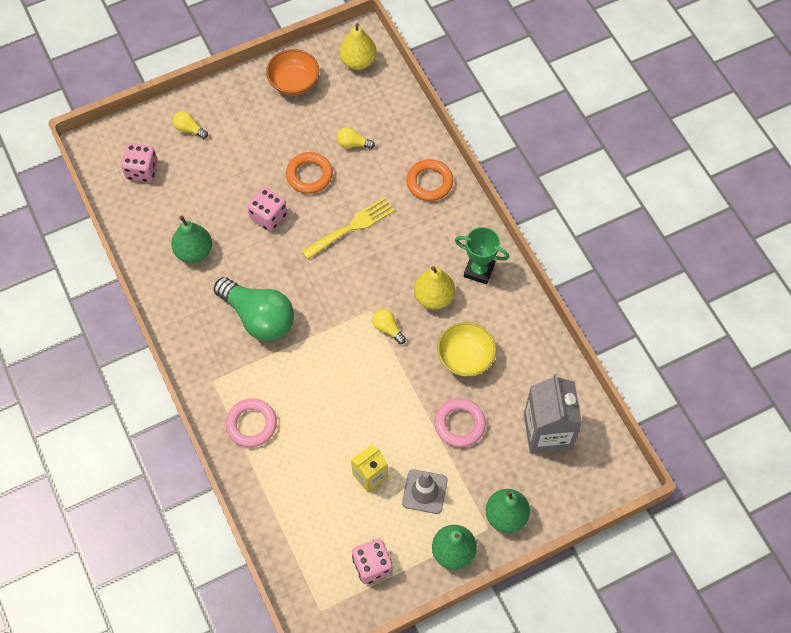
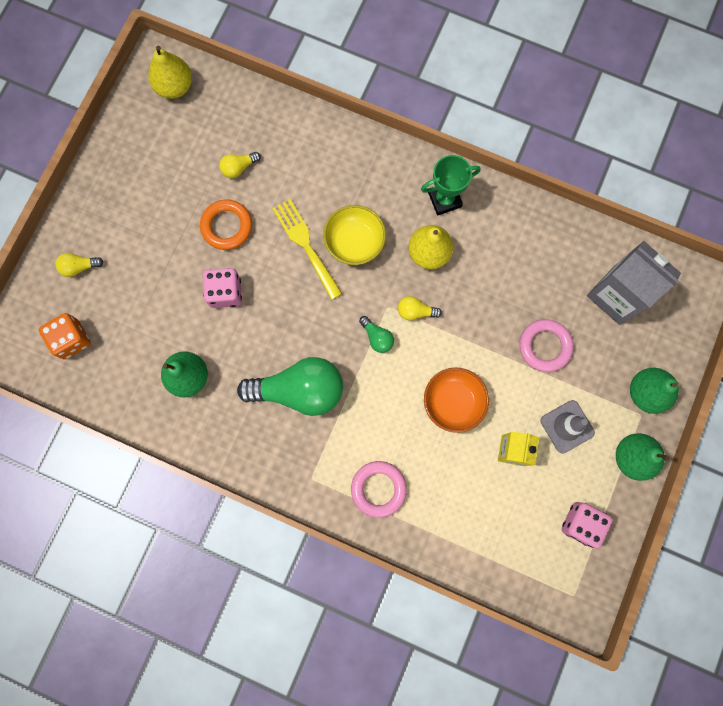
camera: 40 degrees left, 15 degrees up
(142, 170) = (72, 339): pink dice -> orange dice
(294, 82) = (135, 150): orange bowl -> orange bowl (453, 402)
(344, 325) = (377, 337): none -> green light bulb
(351, 227) = (305, 245): yellow fork -> yellow fork turned 45 degrees counterclockwise
(429, 182) = (335, 152): orange ring -> none
(465, 357) = (499, 285): yellow bowl -> yellow bowl (354, 242)

